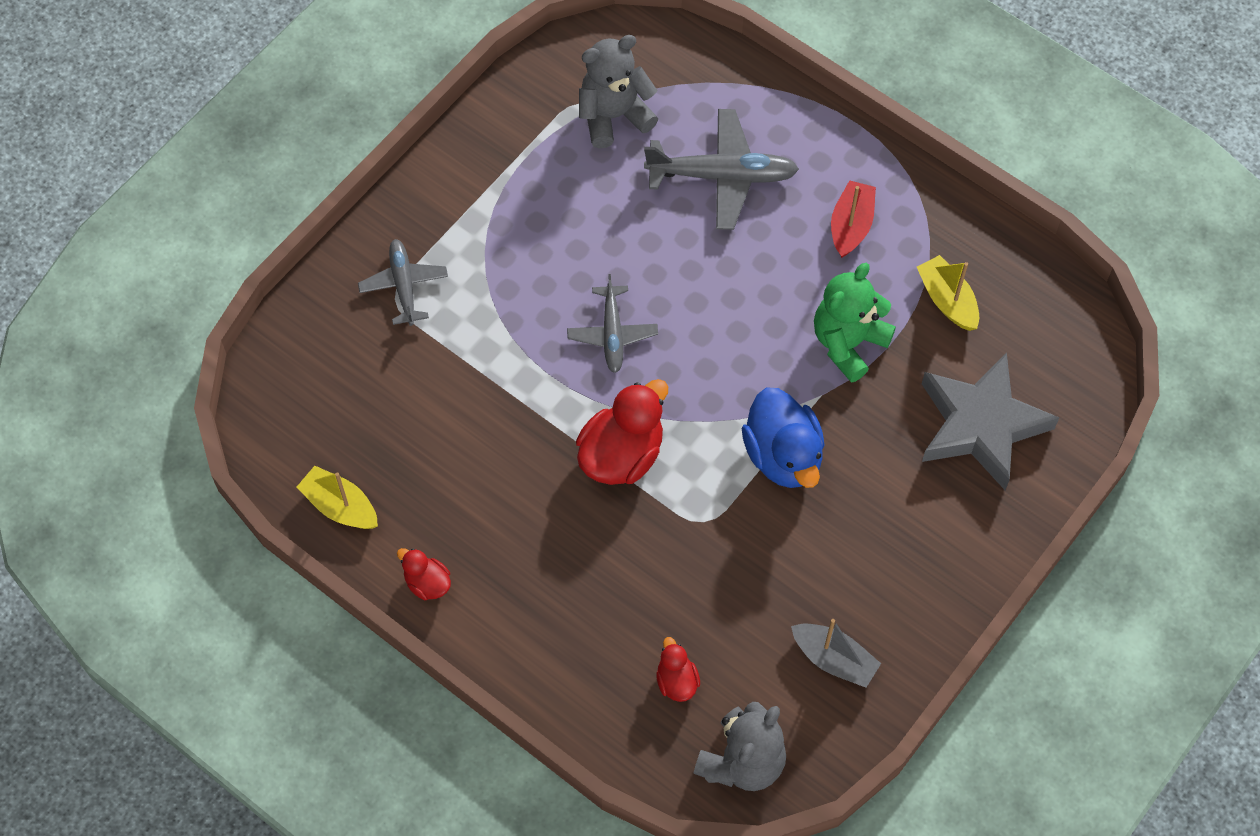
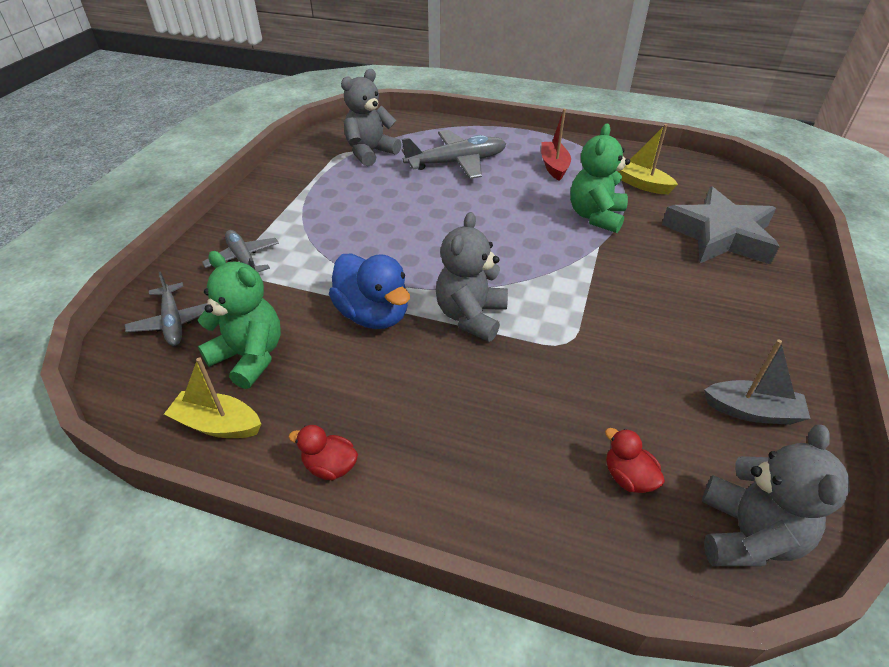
camera: 20 degrees left, 20 degrees down
(383, 435) = (249, 357): none -> green teddy bear
(612, 334) = (424, 249): grey plane -> grey plane (173, 321)
(622, 454) = (471, 316): red duck -> grey teddy bear
(783, 455) = (598, 285): blue duck -> blue duck (373, 315)

